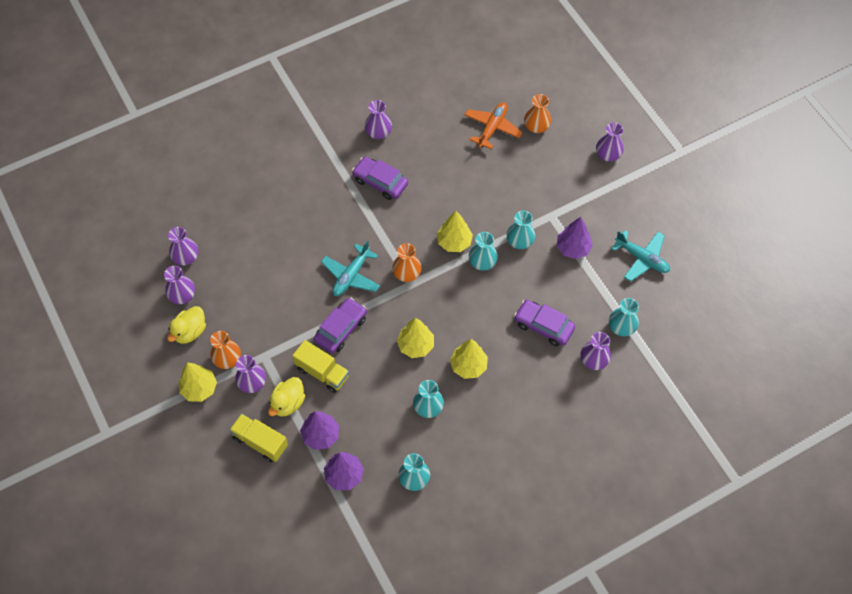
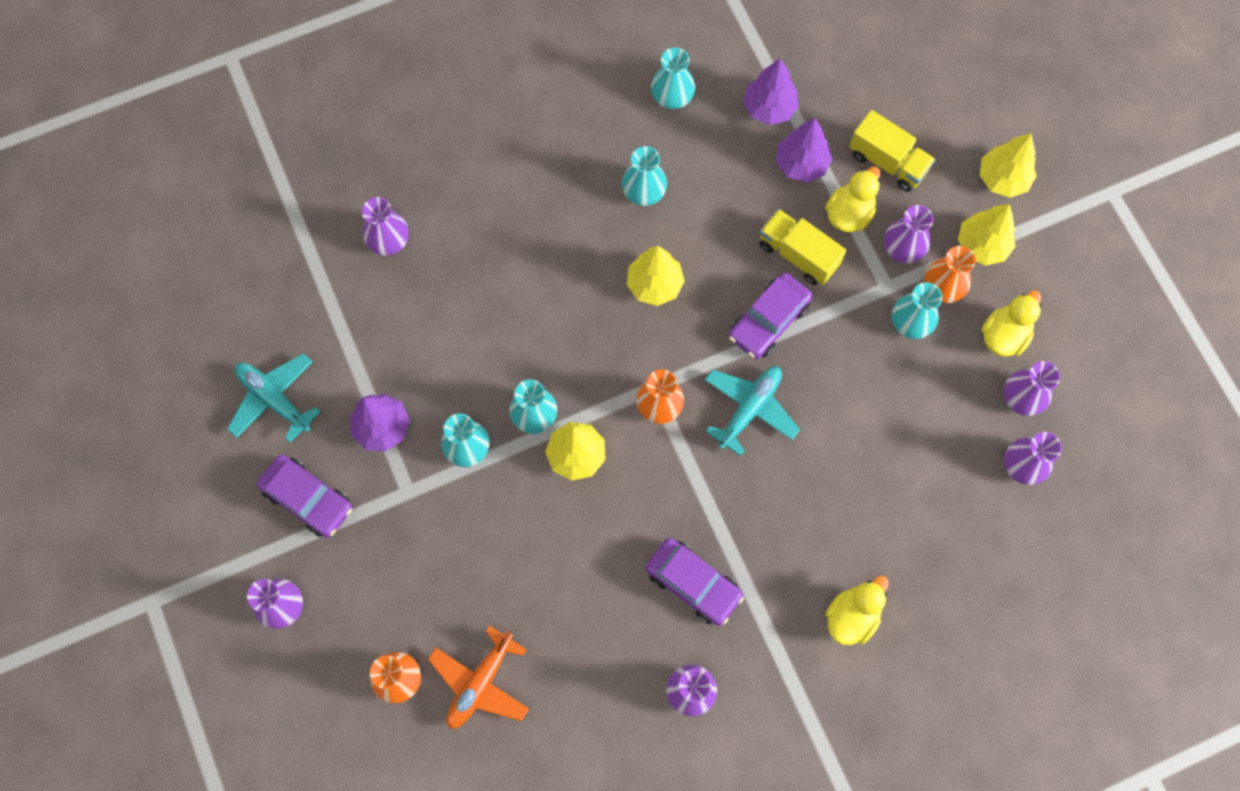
camera: 175 degrees left, 10 degrees up
(290, 173) = (852, 616): none -> yellow duck
(468, 366) = (578, 247): yellow tree -> yellow tree (1002, 179)
(543, 326) = (454, 299): purple car -> purple car (308, 499)
(621, 327) = (335, 288): turquoise vase -> turquoise vase (911, 322)

